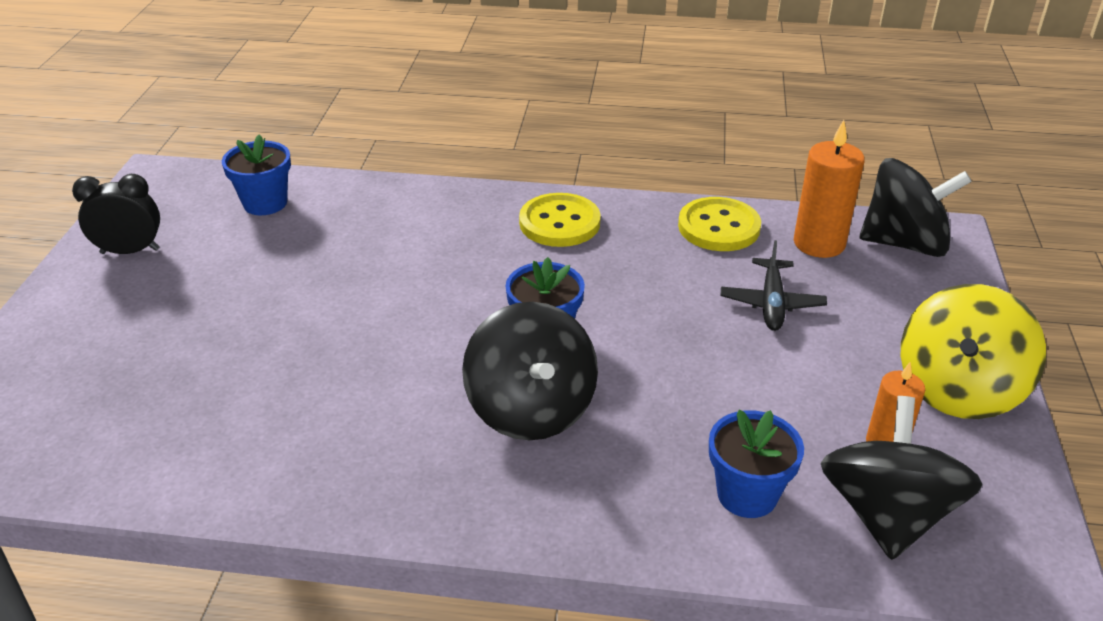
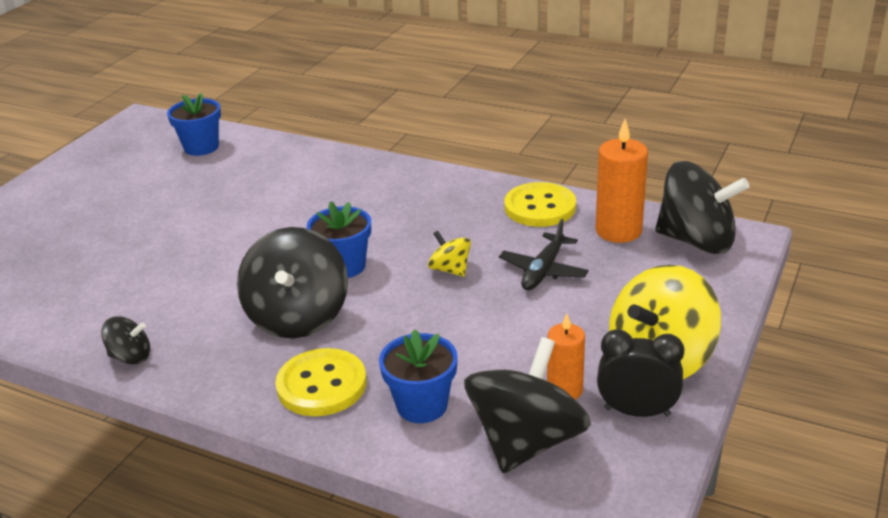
camera: 20 degrees right, 5 degrees down
(130, 251) = (90, 168): black clock -> black clock (637, 411)
(352, 503) = (130, 357): none -> black spinning top
(559, 223) = (411, 188): yellow button -> yellow button (321, 385)
(670, 318) = (450, 270): none -> yellow spinning top

